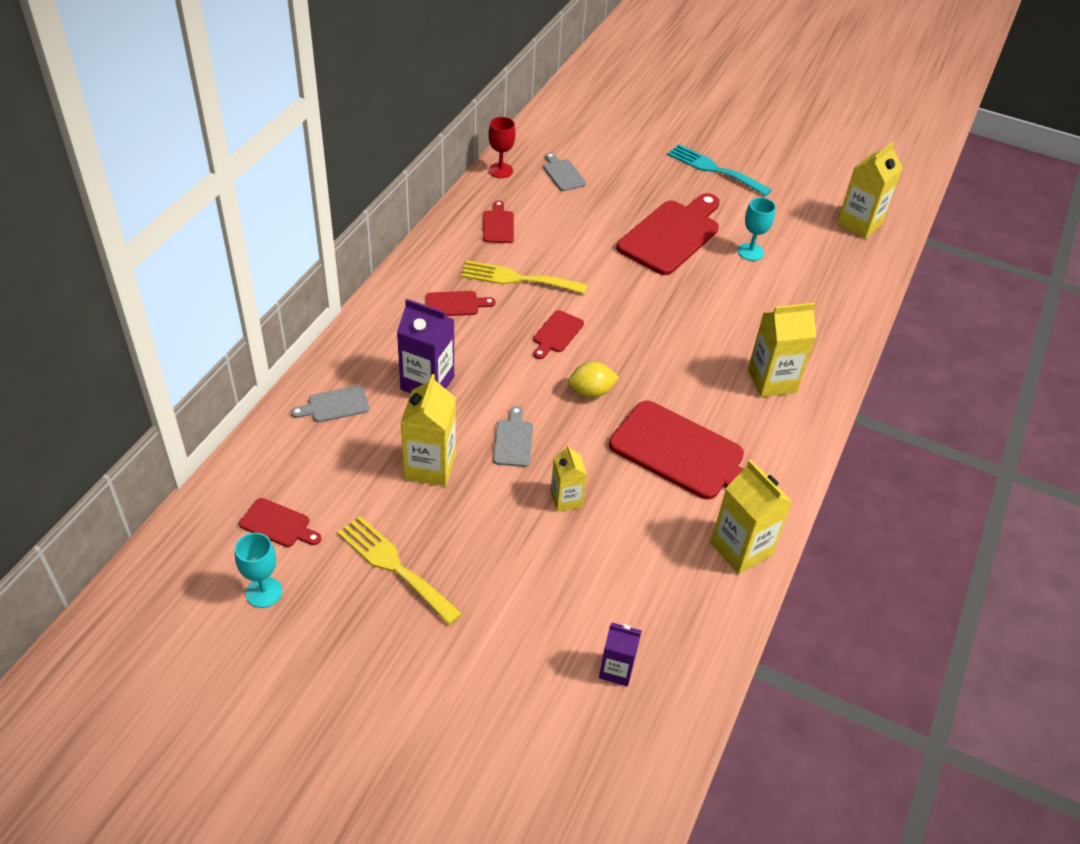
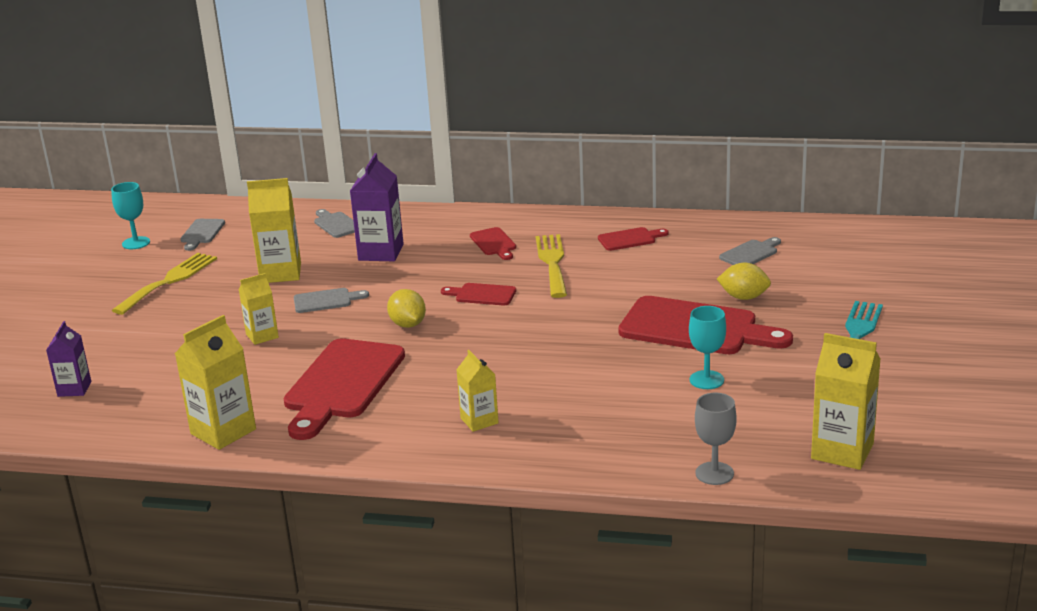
camera: 80 degrees right, 20 degrees down
(278, 524) = (202, 233): red cutting board -> grey cutting board
(500, 170) = (723, 223): red goblet -> none
(634, 199) = (743, 297): none -> yellow lemon
(772, 381) = (479, 421): yellow carton -> yellow carton, size x0.61
(873, 283) = (714, 473): none -> grey goblet

